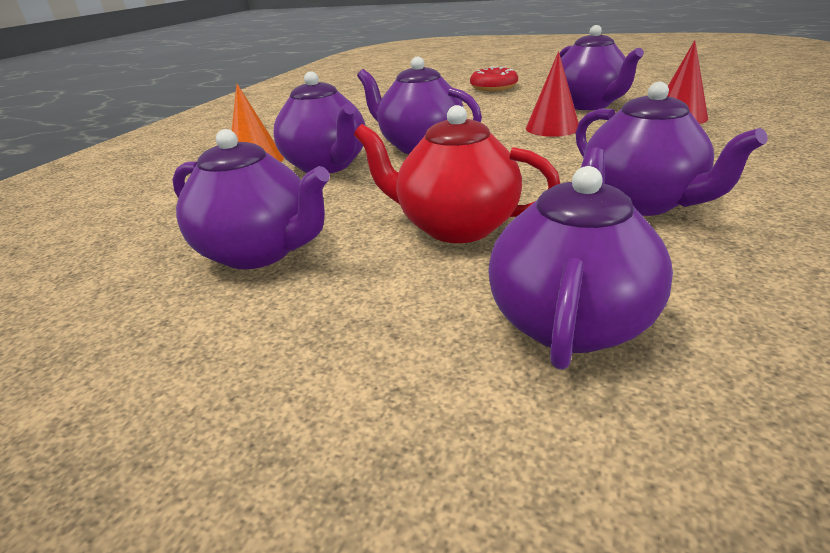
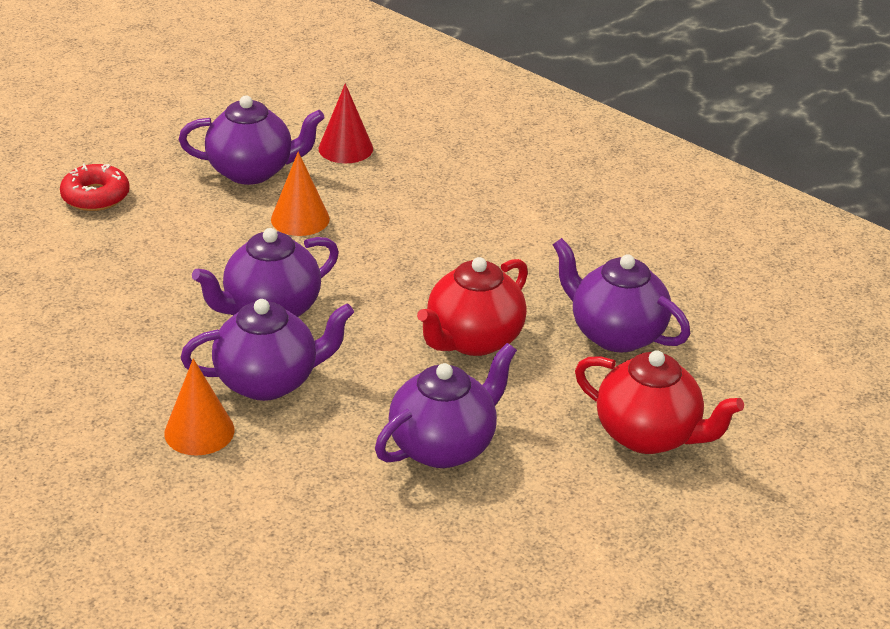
camera: 75 degrees left, 5 degrees up
(331, 414) = (649, 435): none -> red teapot
(552, 128) = (300, 219): red cone -> orange cone
(641, 203) = (499, 248): purple teapot -> none

